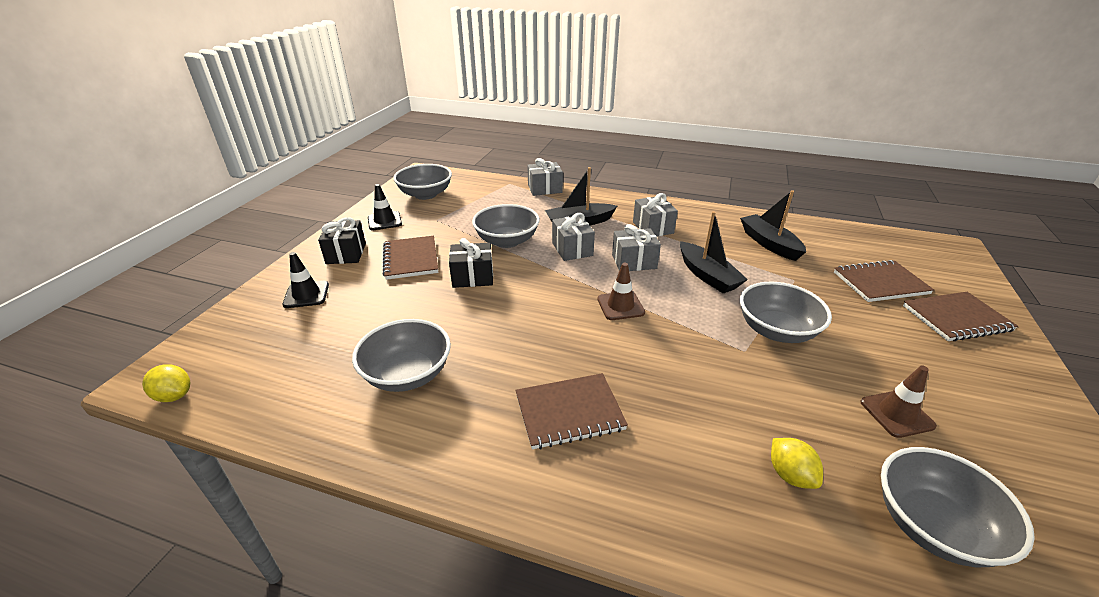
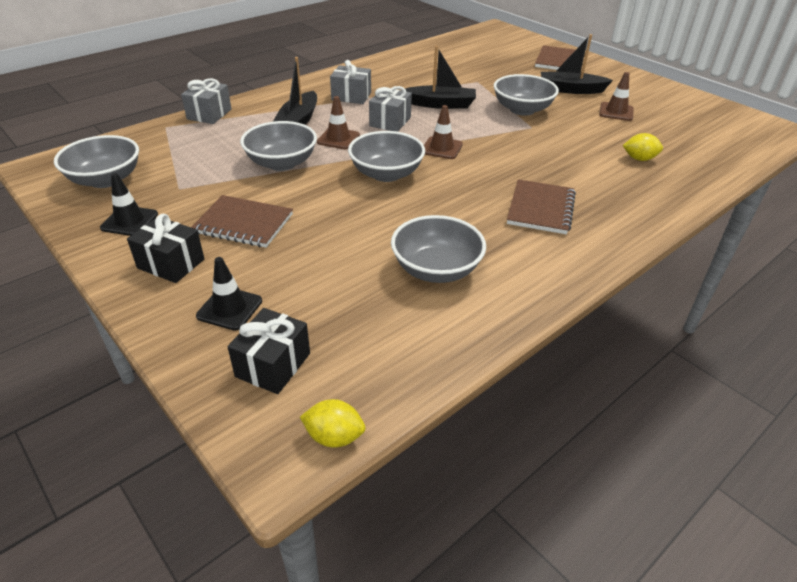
camera: 60 degrees left, 5 degrees up
(174, 395) = (334, 437): yellow lemon -> yellow lemon turned 45 degrees clockwise
(473, 277) = (322, 198): black gift -> black gift (273, 365)
(572, 249) = (338, 139): grey gift -> brown traffic cone
(769, 243) = (428, 69): black boat -> black boat (570, 90)
(880, 283) = (508, 61): brown notebook -> none
(932, 526) = (689, 139): grey bowl -> grey bowl (386, 174)

